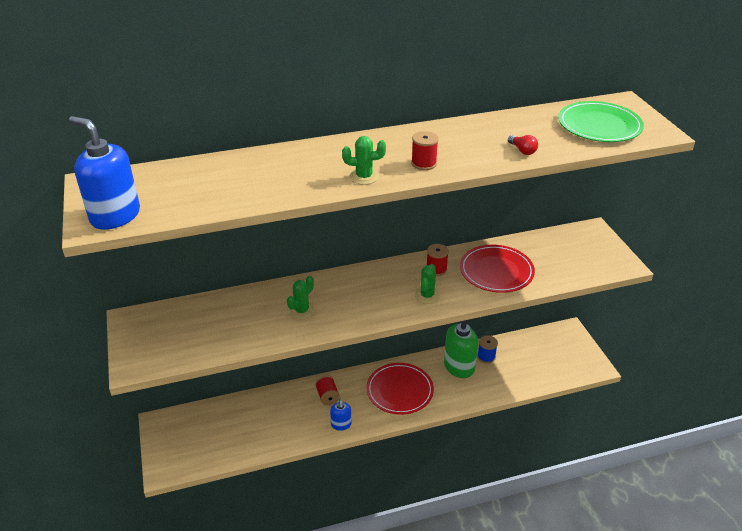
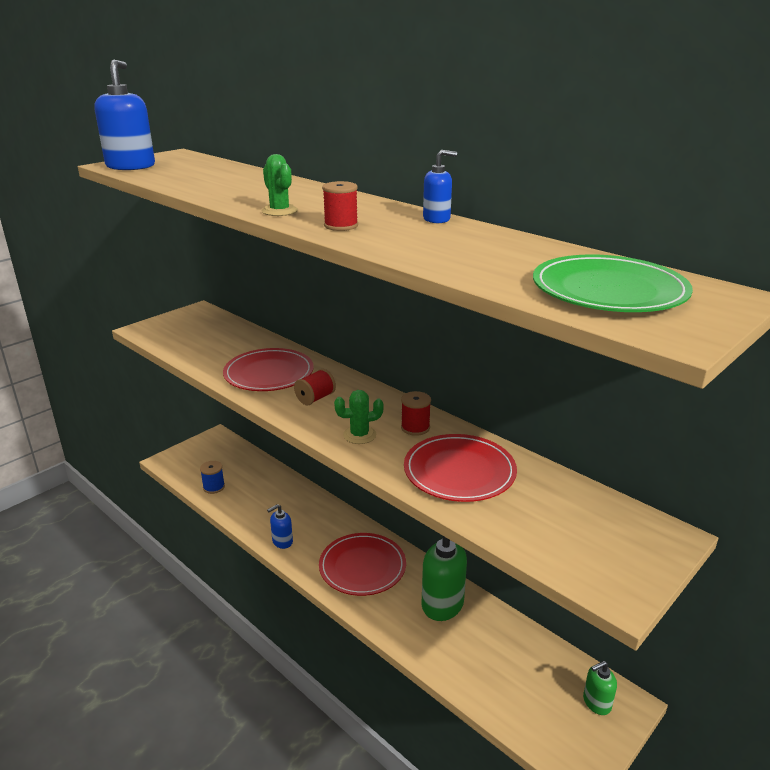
camera: 60 degrees right, 10 degrees down
(302, 311) = (269, 373): green cactus -> red plate
(327, 396) = (314, 517): red spool -> red spool (315, 398)
(440, 128) = (437, 219): none -> blue soap dispenser
(486, 357) = (483, 624): blue spool -> blue spool (214, 487)
(522, 150) = (446, 260): red light bulb -> none
(563, 340) = (596, 703): none -> green soap dispenser

